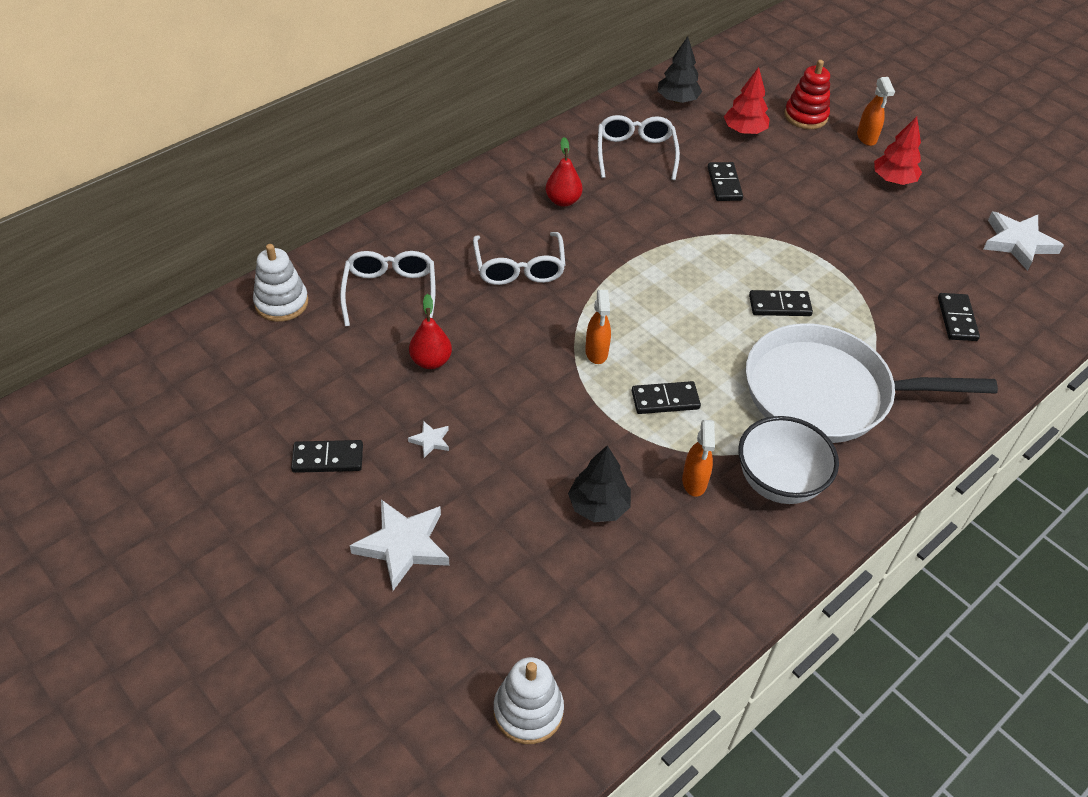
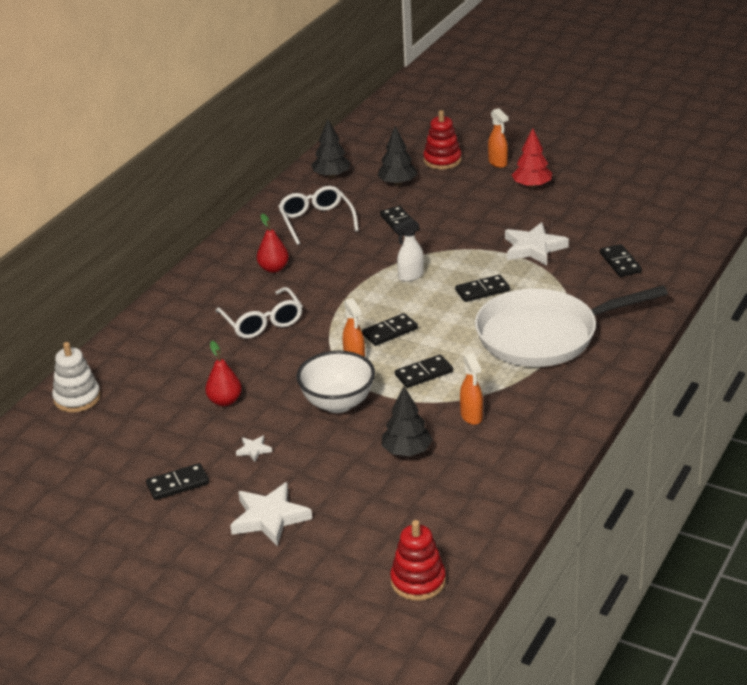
camera: 15 degrees left, 15 degrees down
(390, 293) = (165, 367): white glasses -> none
(528, 711) = (418, 581): white stacking toy -> red stacking toy
(651, 328) = (390, 332): none -> black domino
(706, 259) = (410, 276): none -> white spray bottle
(744, 131) = (397, 183): red tree -> black tree
(778, 482) = (534, 399): white bowl -> white bowl (338, 403)
(1018, 243) = (645, 202): white star -> white star (534, 248)

